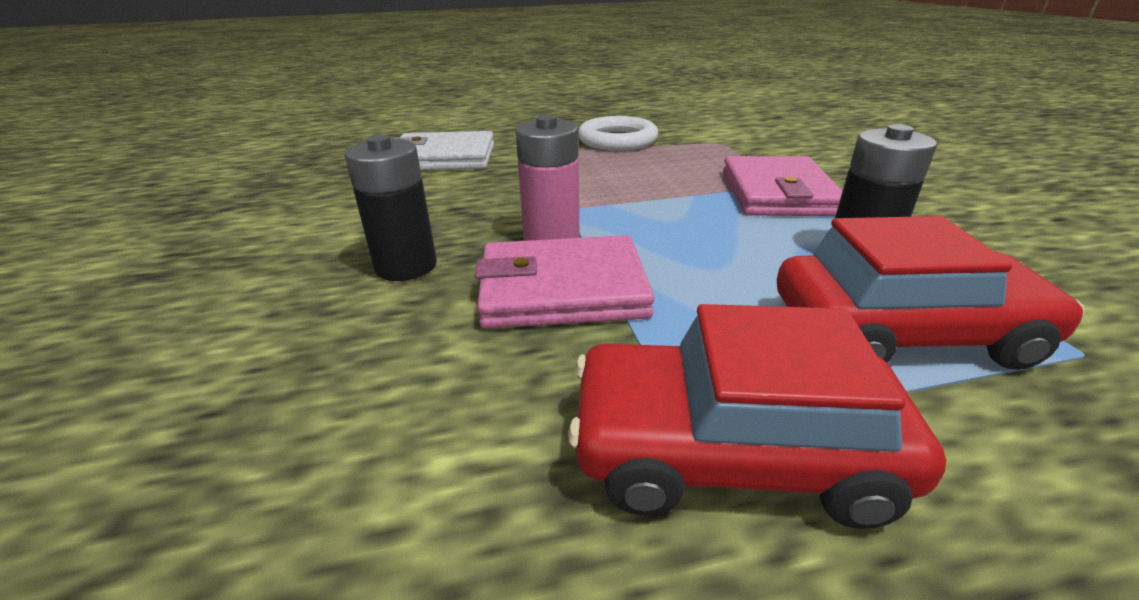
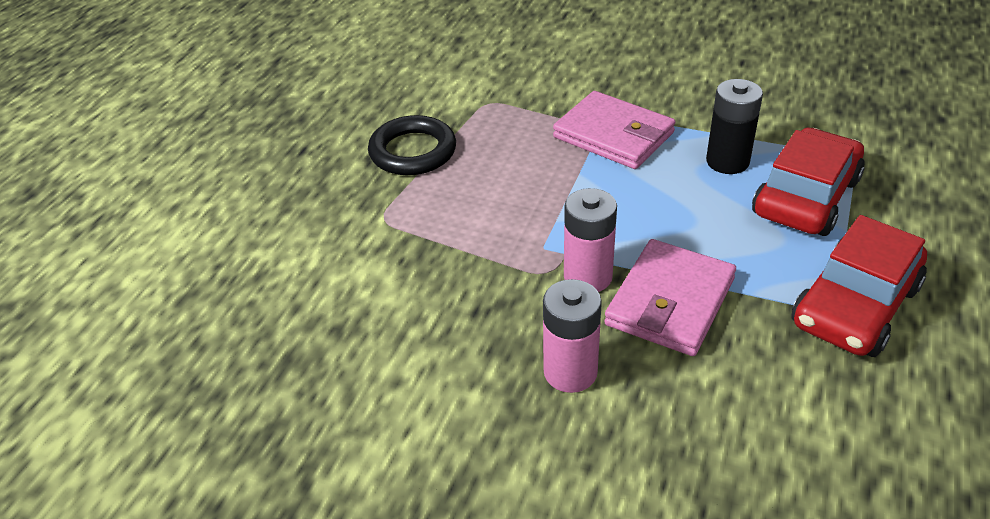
camera: 55 degrees left, 10 degrees up
(406, 266) = (570, 372): black battery -> pink battery
(443, 158) = (329, 280): white wallet -> none
(617, 140) = (413, 151): white ring -> black ring

